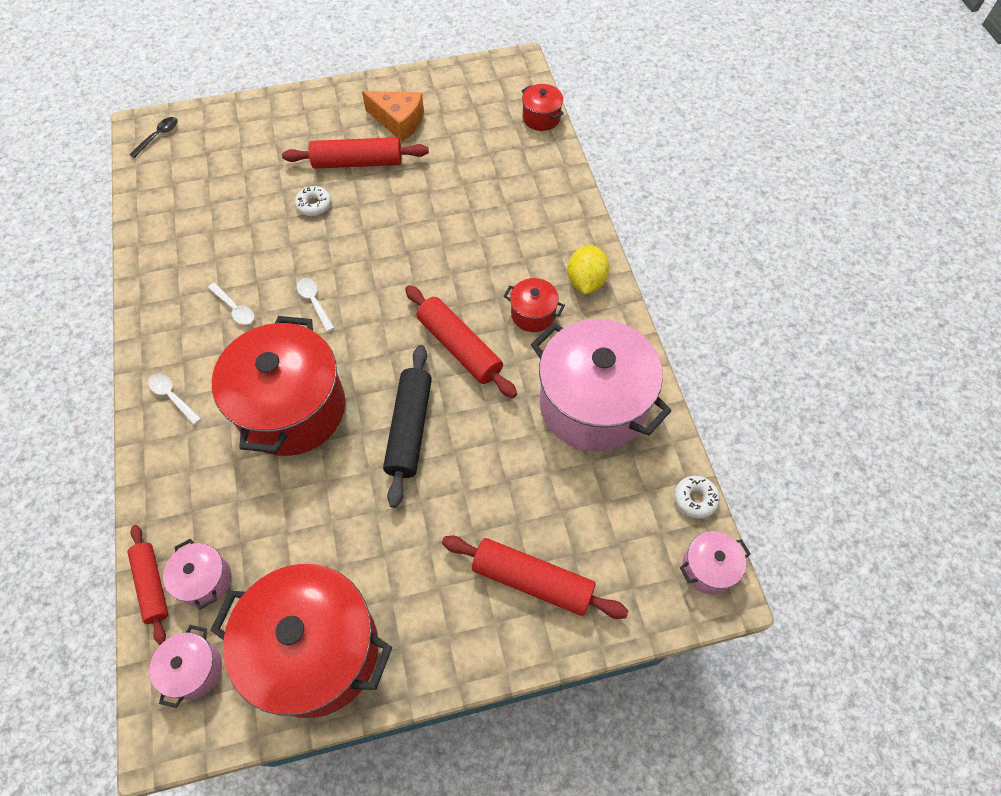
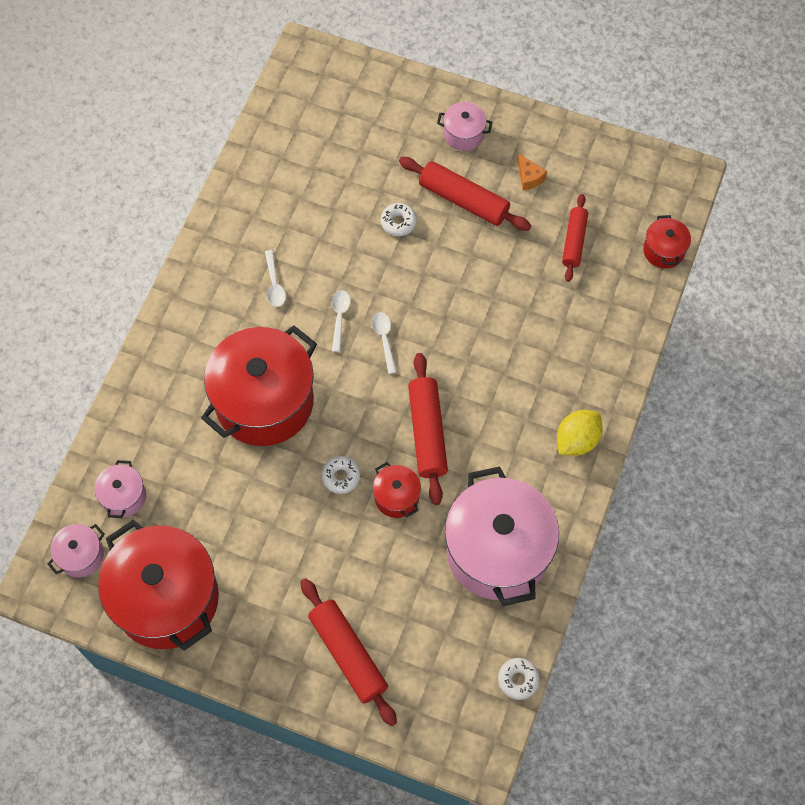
camera: 35 degrees right, 5 degrees up
(152, 585) = (87, 476): red rolling pin -> red rolling pin (574, 241)
(158, 136) = (312, 71): black spoon -> none
(172, 397) = (183, 334): white spoon -> white spoon (384, 339)
(399, 121) = (529, 177): orange cheese -> orange cheese, size x0.55
(410, 429) = (341, 476): black rolling pin -> white donut
(533, 314) = (509, 441): red pot -> red pot (396, 497)
(708, 568) = (485, 736): pink pot -> pink pot (463, 134)

